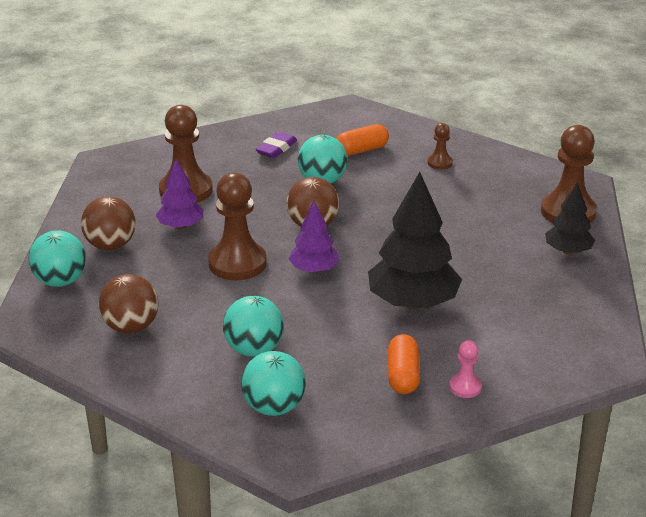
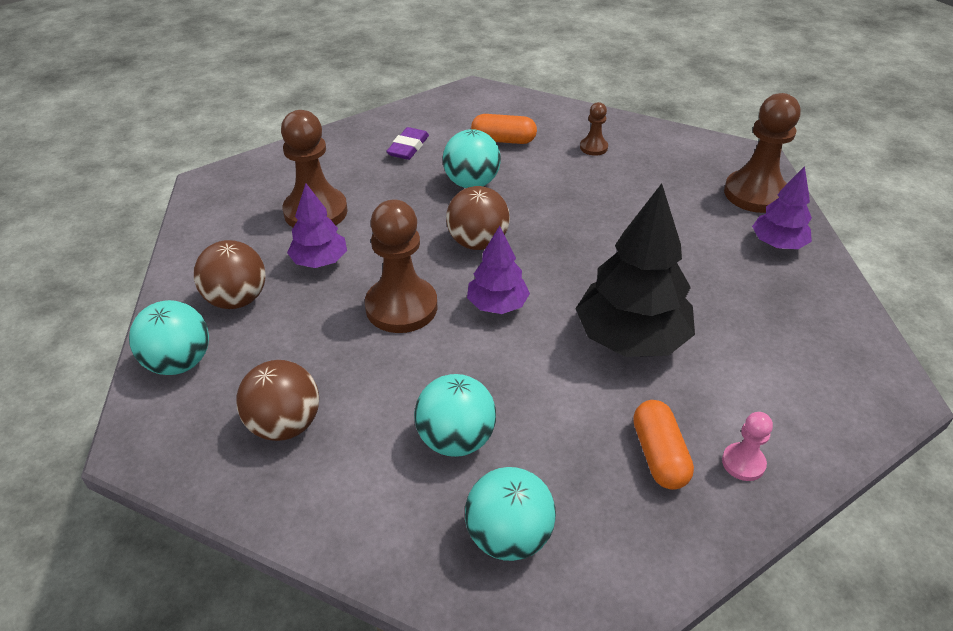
camera: 10 degrees left, 10 degrees up
(361, 150) = (503, 140): orange capsule -> orange capsule turned 45 degrees clockwise
(568, 251) = (777, 244): black tree -> purple tree

